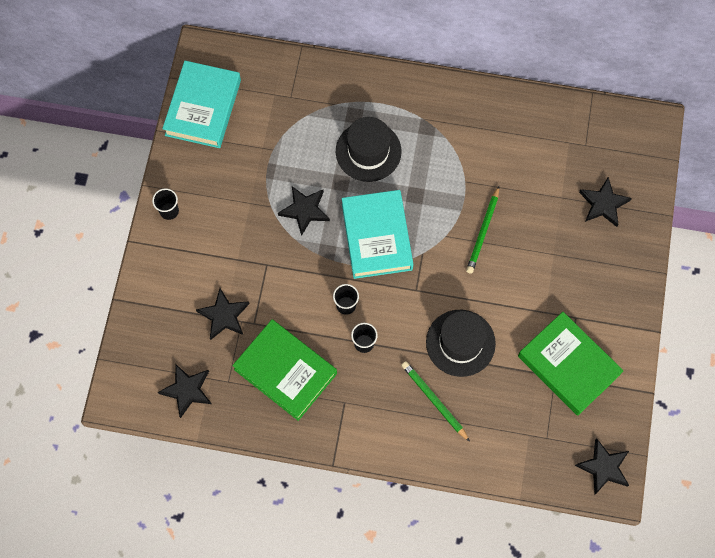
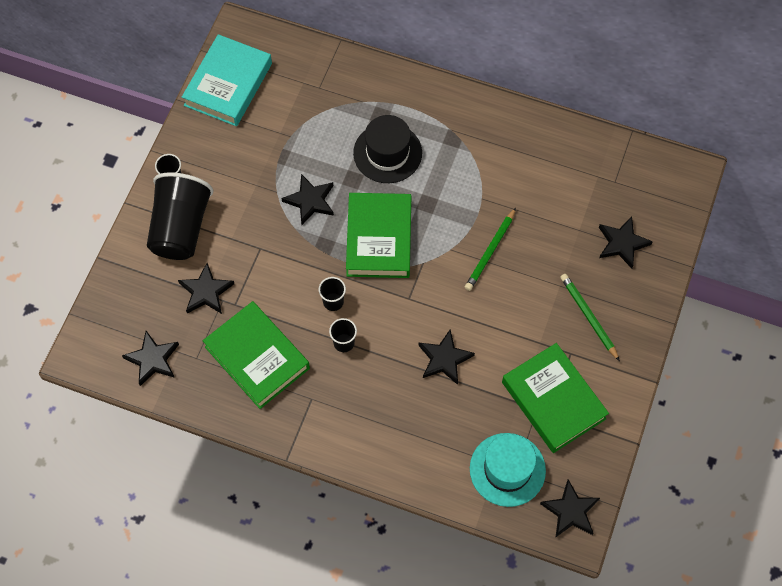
camera: 10 degrees right, 5 degrees down
(187, 257) = (181, 228): none -> black cup
(377, 237) = (379, 239): turquoise book -> green book
(434, 400) = (405, 412): green pencil -> green pencil (588, 317)
(460, 343) = (444, 359): black hat -> black star
(538, 438) = (507, 469): none -> turquoise hat

